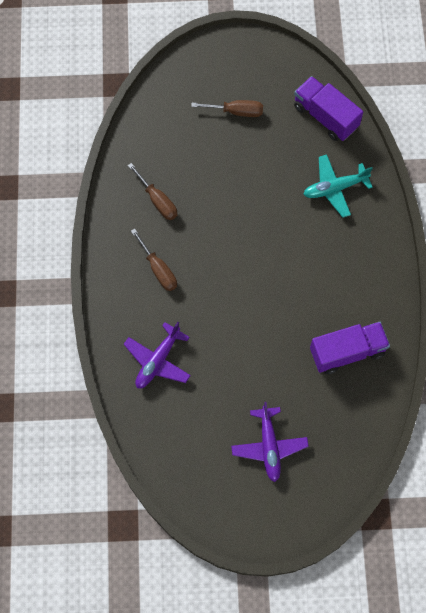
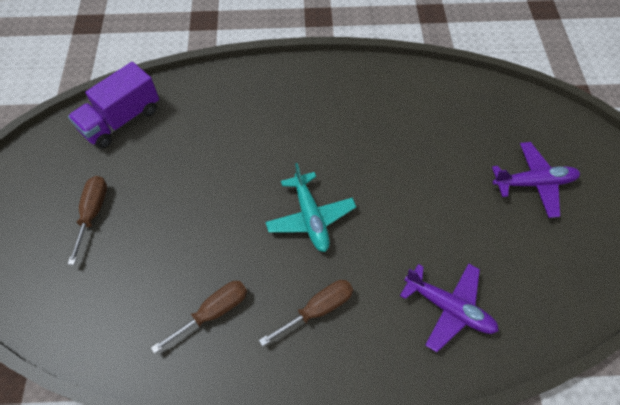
camera: 90 degrees left, 10 degrees down
(335, 188) = (216, 114): turquoise plane -> turquoise plane (310, 217)
(347, 352) = (412, 109): purple truck -> none

